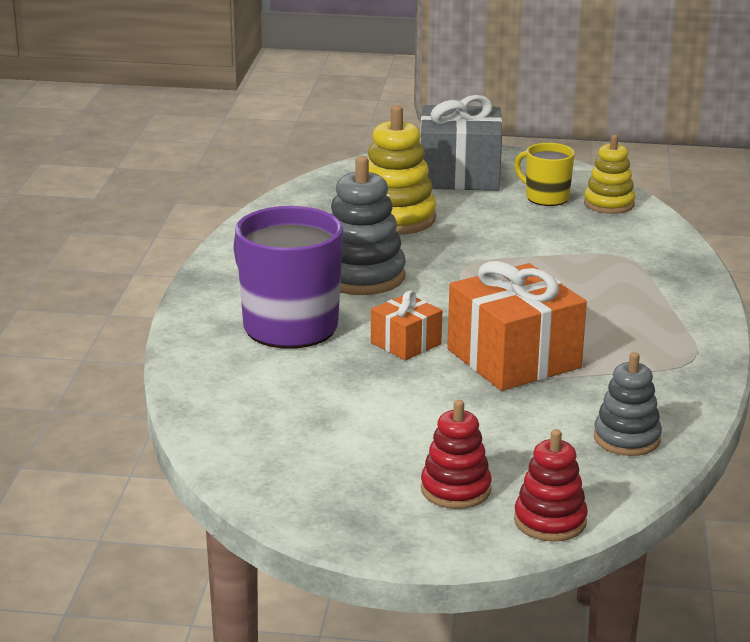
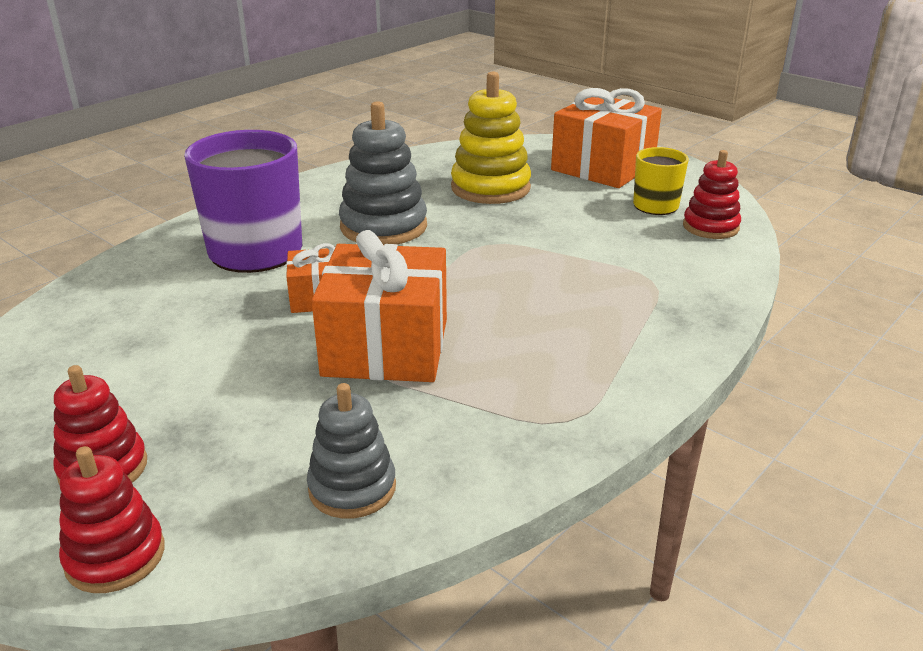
camera: 35 degrees right, 5 degrees up
(459, 175) = (603, 167): grey gift -> orange gift
(609, 204) = (710, 227): yellow stacking toy -> red stacking toy

